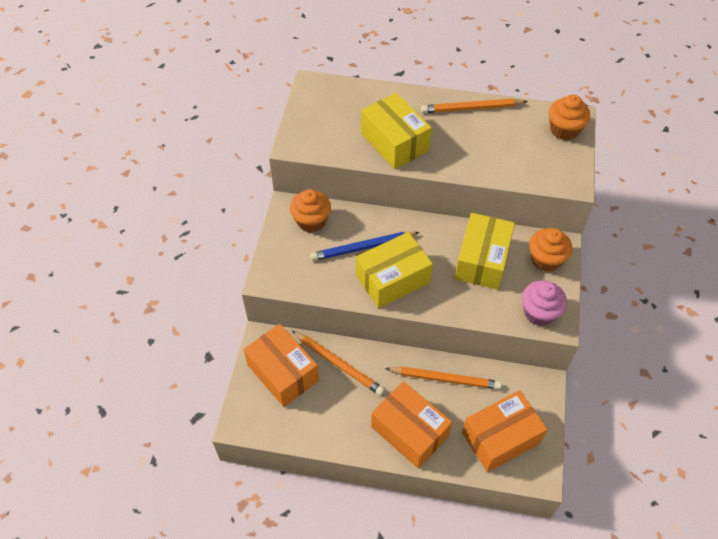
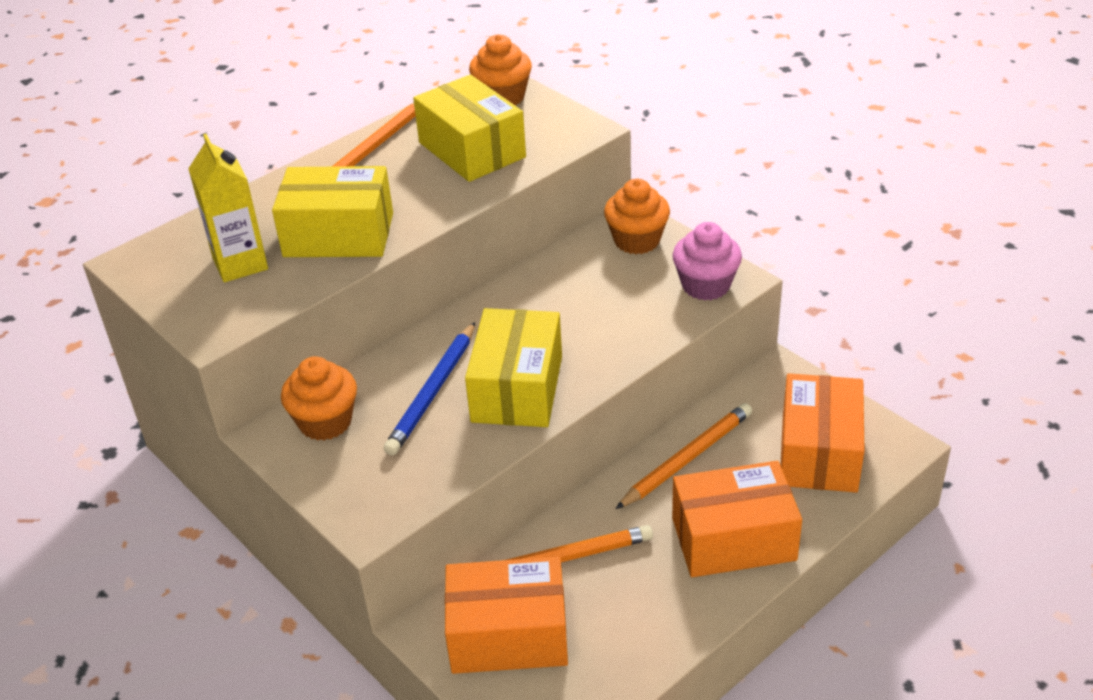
camera: 50 degrees left, 15 degrees down
(343, 122) = (240, 264): none -> yellow carton
(482, 260) = (579, 292): yellow box -> yellow box (472, 150)

